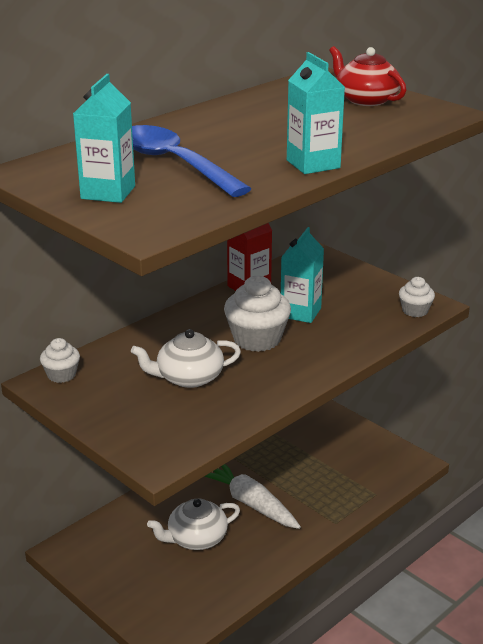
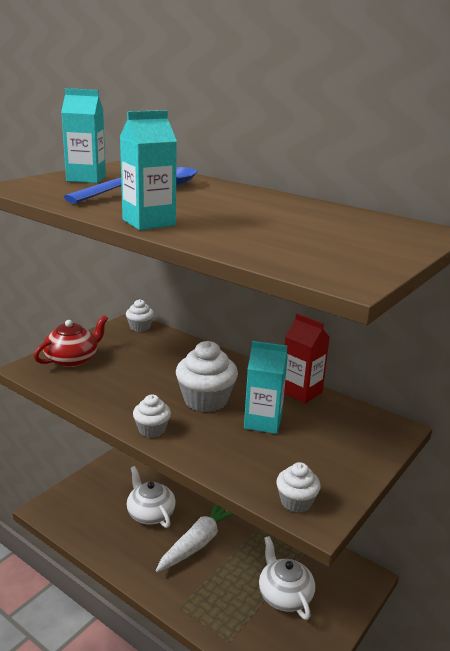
camera: 80 degrees right, 5 degrees down
(188, 377) = (139, 372): white teapot -> white teapot (284, 595)
(309, 372) = (152, 429): none -> white cupcake
(366, 100) = (363, 244): red teapot -> red teapot (72, 359)

